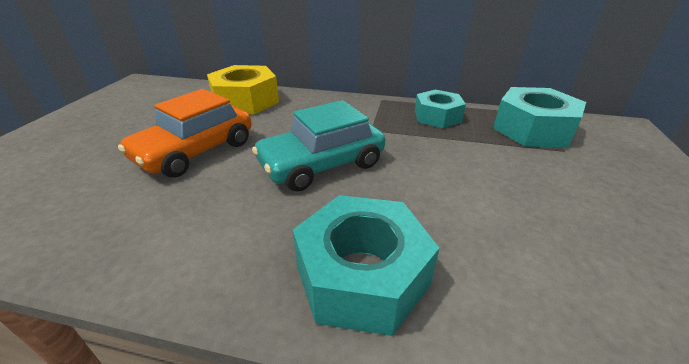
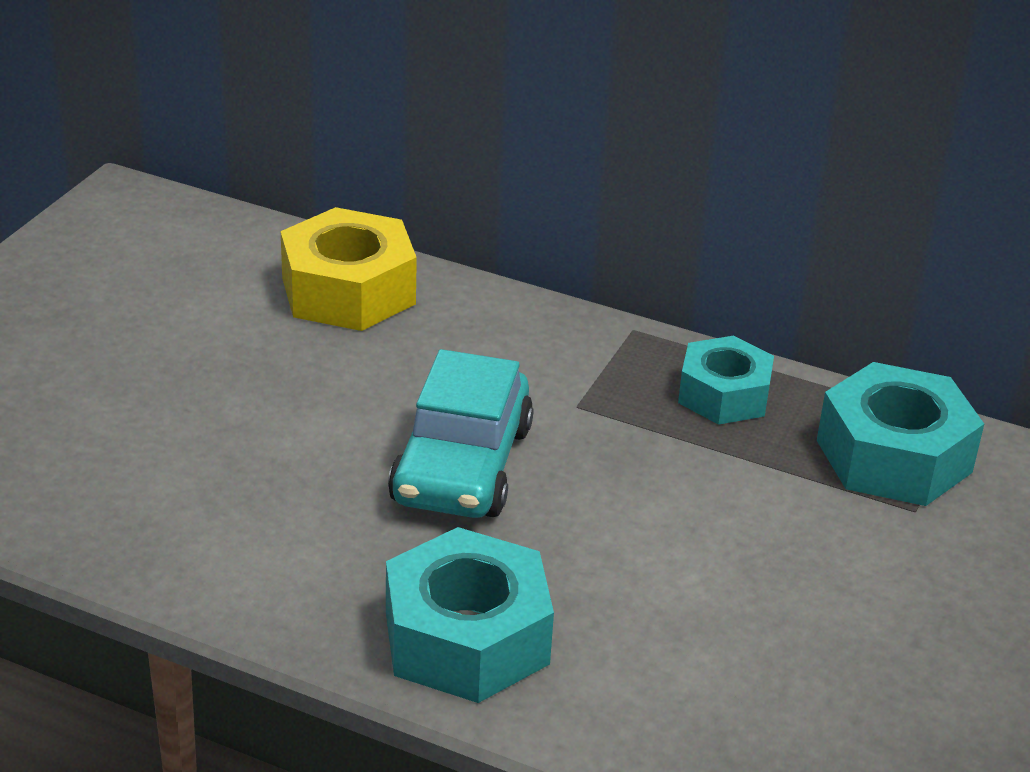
camera: 10 degrees right, 0 degrees up
(195, 151) = (250, 402): orange car -> none
(321, 164) = (461, 465): turquoise car -> turquoise car turned 60 degrees counterclockwise

